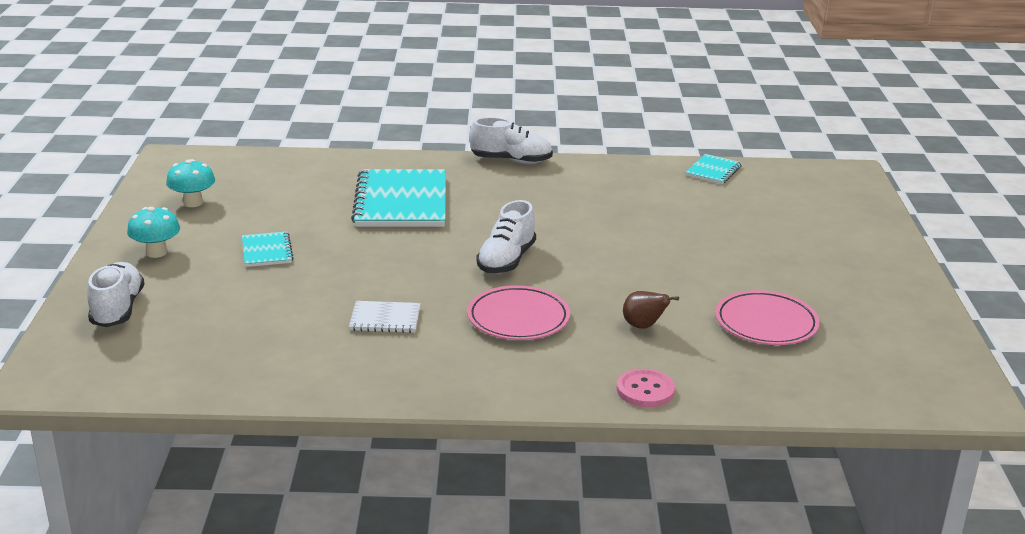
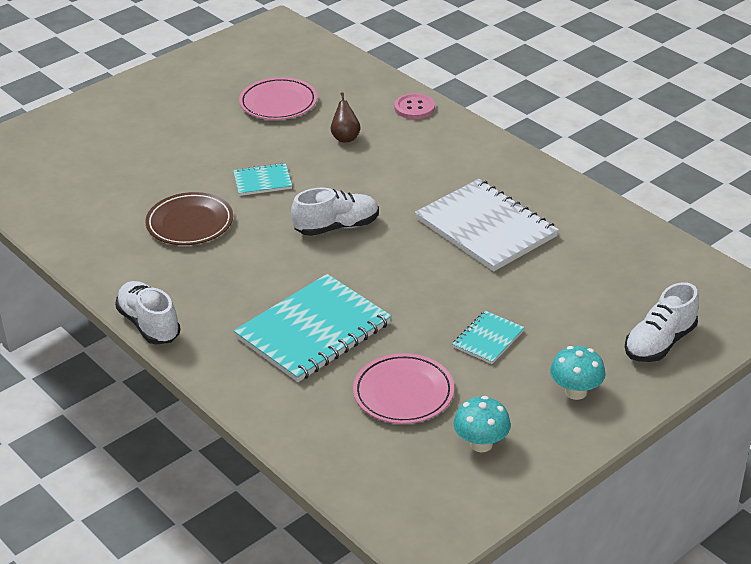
camera: 130 degrees left, 10 degrees up
(385, 319) = (485, 228): white notebook -> white notebook, size x2.07
(518, 318) = (405, 182): pink plate -> pink plate (403, 393)
(613, 212) = (190, 223): none -> brown plate
(713, 171) = (41, 216): turquoise notebook -> turquoise notebook (262, 181)

